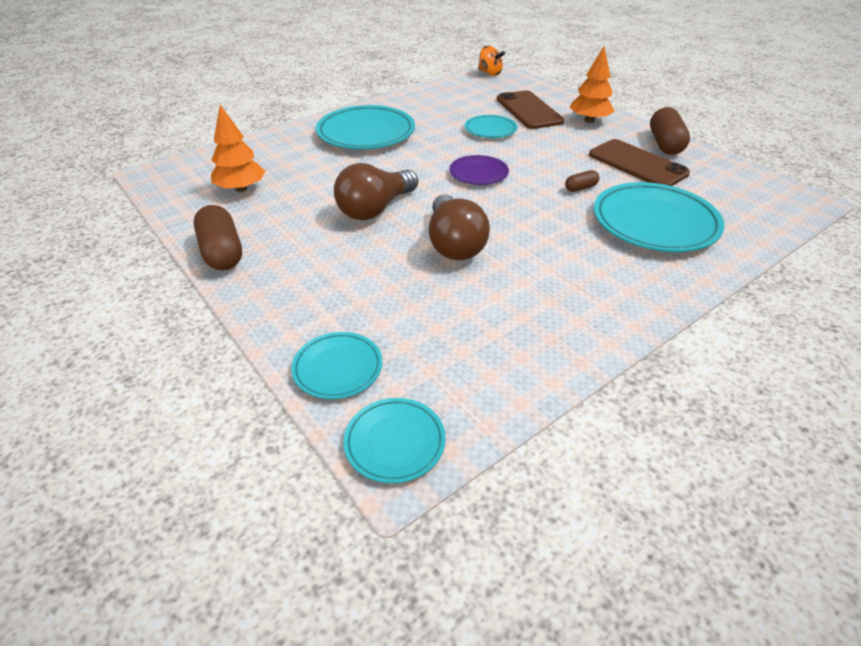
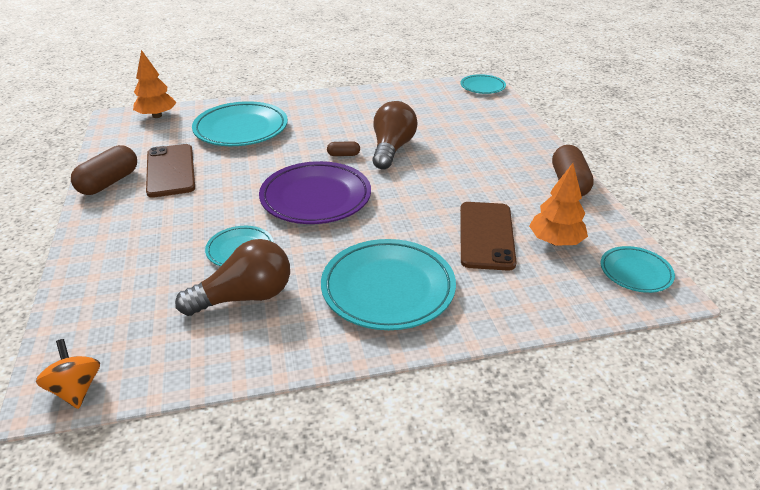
camera: 155 degrees left, 5 degrees down
(338, 368) = (499, 111): turquoise plate -> turquoise plate (635, 272)
(375, 209) = (433, 188): brown light bulb -> brown light bulb (244, 297)
(478, 173) = (316, 198): purple plate -> purple plate, size x1.84
(529, 110) = (154, 270): brown phone -> brown phone (486, 235)
(580, 188) = (250, 163): brown capsule -> brown capsule (343, 155)
(589, 120) = (118, 232): orange tree -> orange tree (157, 116)

